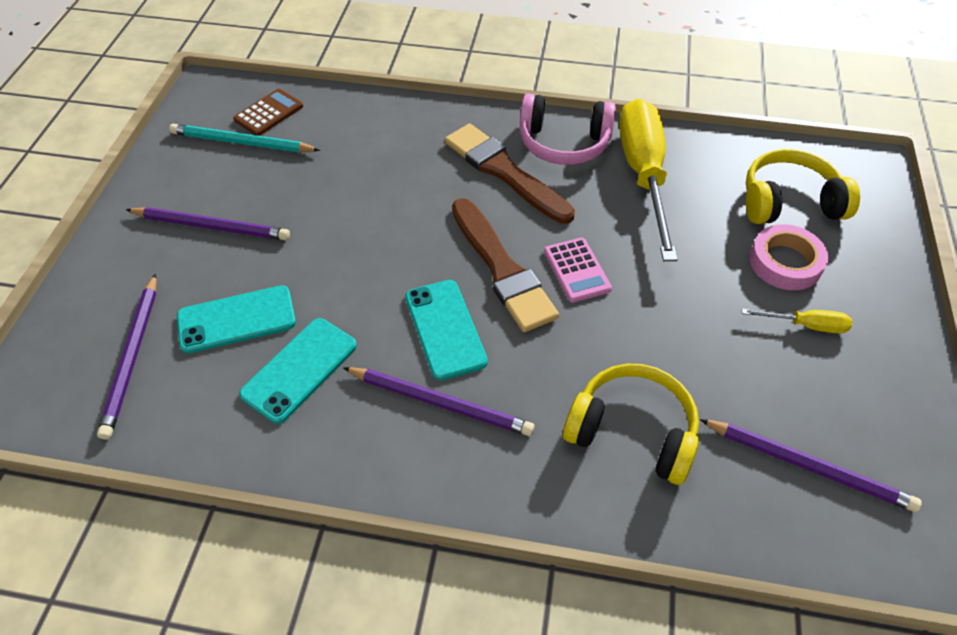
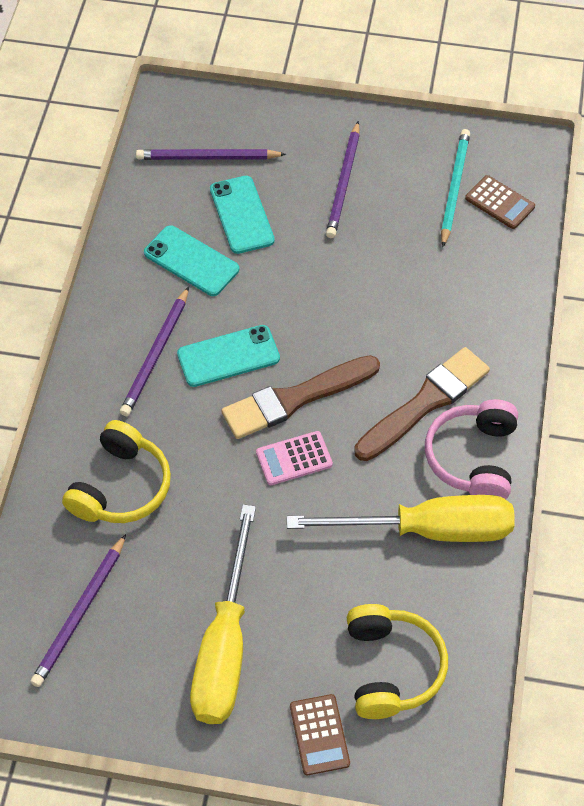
camera: 90 degrees right, 5 degrees up
(785, 262) = (304, 645): pink tape -> none
(806, 325) = (225, 646): yellow screwdriver -> yellow screwdriver, size x2.32
(872, 252) = (319, 735): none -> brown calculator

